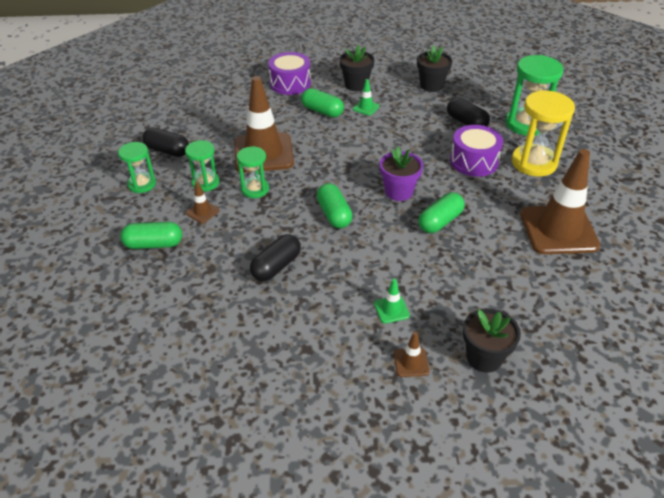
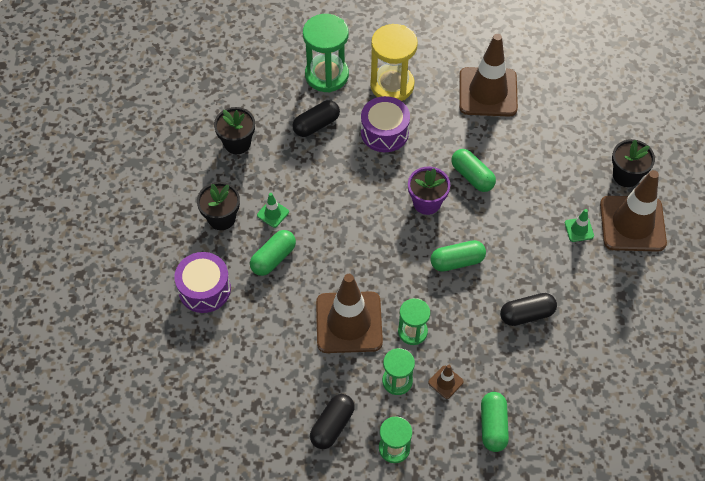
camera: 85 degrees left, 15 degrees up
(276, 266) = (526, 314): black capsule -> black capsule turned 60 degrees counterclockwise
(411, 362) = (632, 224): brown traffic cone -> brown traffic cone, size x2.45

